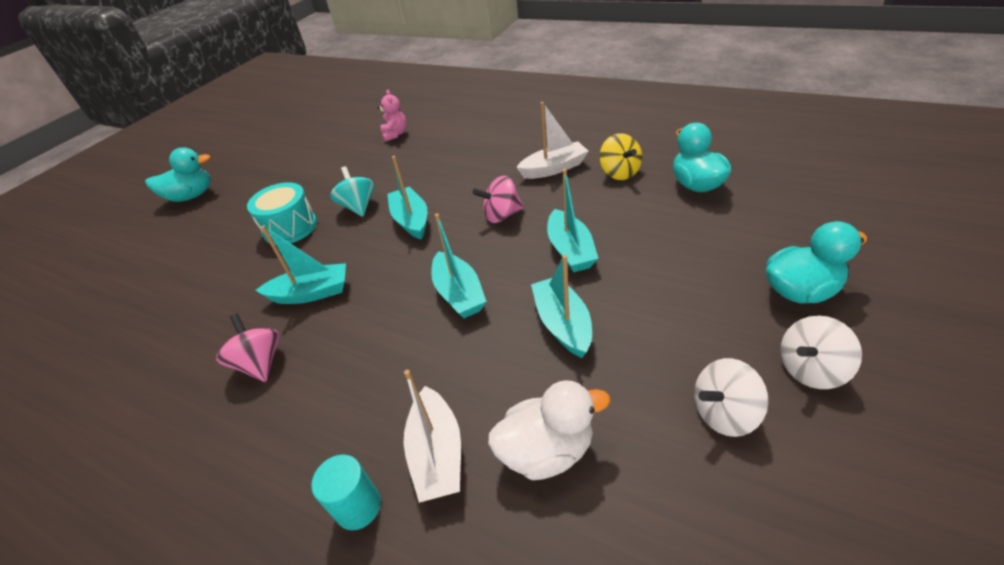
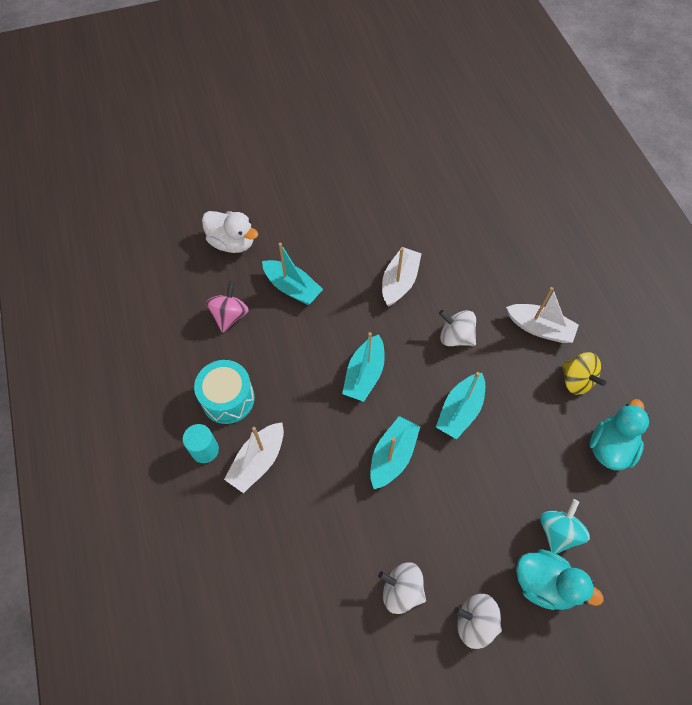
camera: 40 degrees right, 20 degrees up
(192, 196) = (297, 114): turquoise duck -> none
(290, 227) = (327, 212): turquoise drum -> turquoise drum (228, 399)
(359, 206) = (382, 233): turquoise spinning top -> turquoise spinning top (558, 531)
(395, 134) = (478, 172): pink teddy bear -> none
(411, 220) = (399, 282): turquoise boat -> white boat
(501, 215) = (455, 336): pink spinning top -> white spinning top
(546, 450) = (303, 513): white duck -> white duck (232, 242)
(619, 173) = (576, 380): yellow spinning top -> yellow spinning top turned 60 degrees counterclockwise

